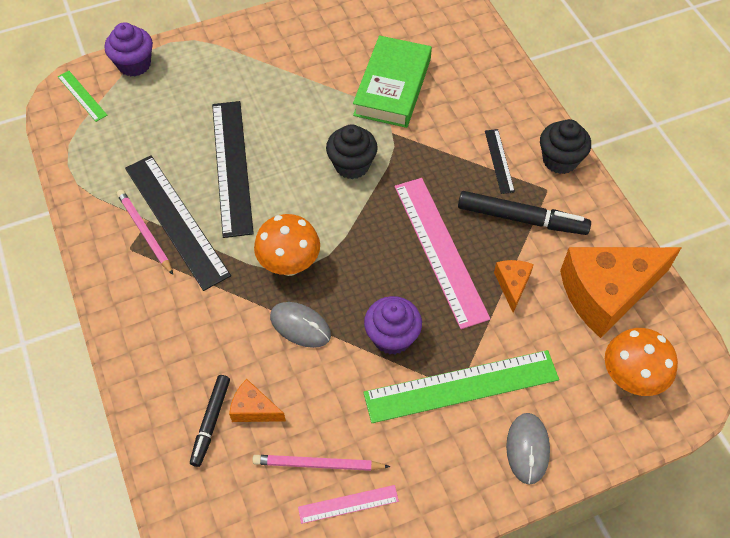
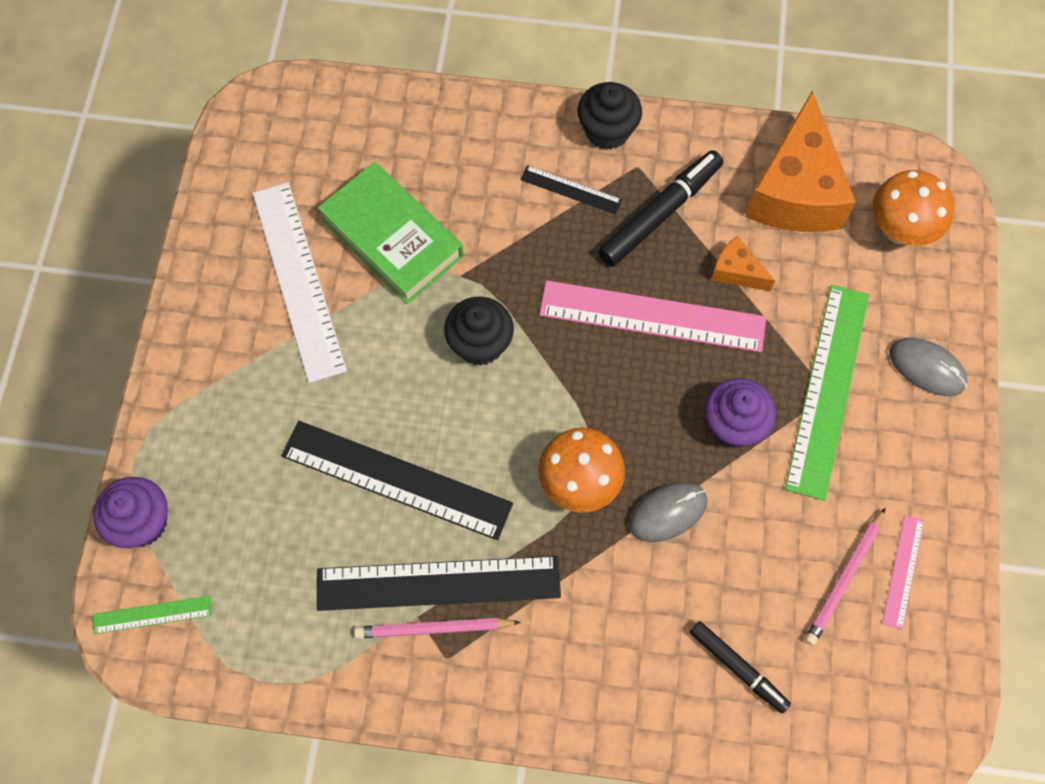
camera: 60 degrees left, 10 degrees up
(254, 409) = (746, 614): orange cheese -> none
(331, 58) = (299, 280): none -> white ruler

